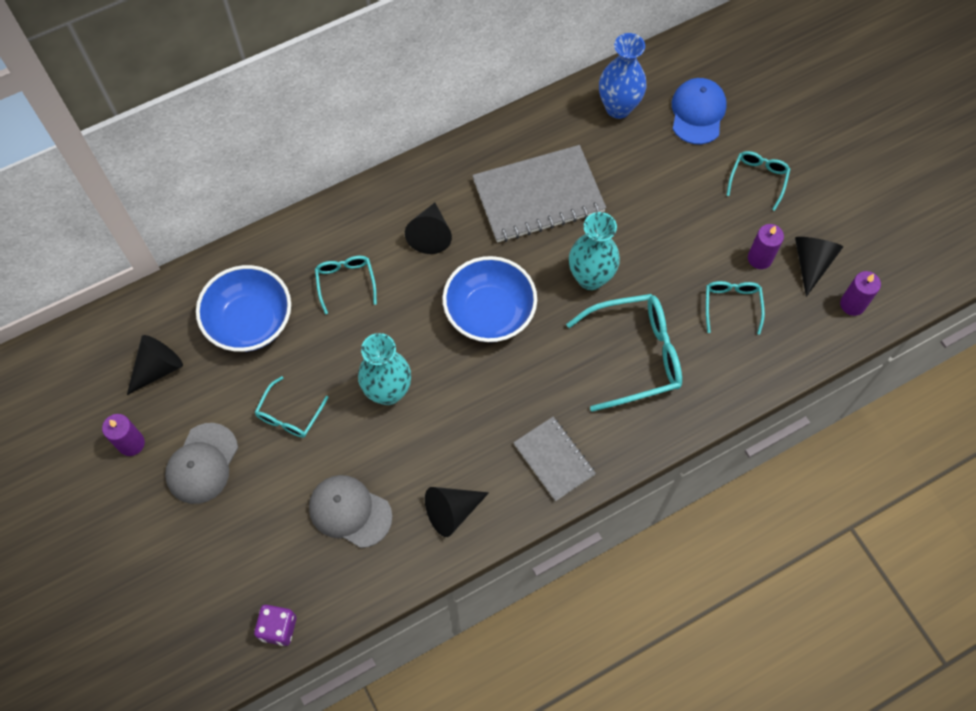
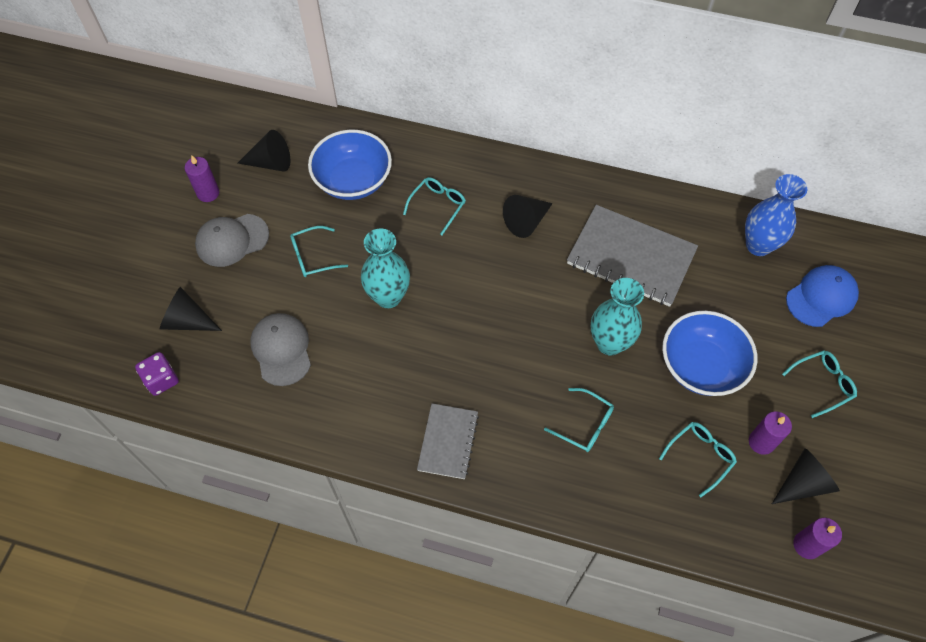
camera: 45 degrees right, 5 degrees down
(452, 511) = (343, 411): black cone -> black cone (187, 321)
(489, 312) = (511, 305): blue bowl -> blue bowl (701, 366)
(635, 355) = (584, 425): turquoise glasses -> turquoise glasses, size x0.55

